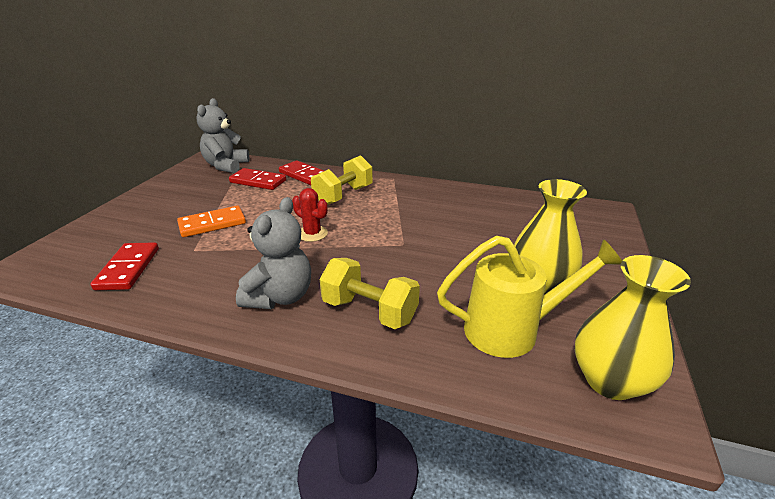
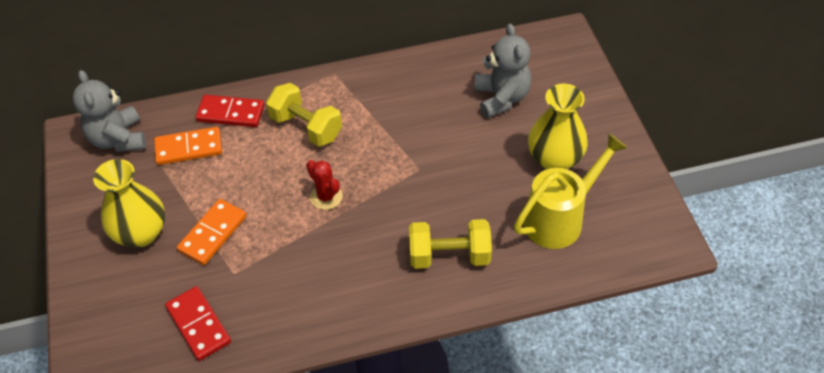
camera: 30 degrees left, 20 degrees up
(258, 181) = (189, 148): red domino -> orange domino
(280, 296) = (367, 280): grey teddy bear -> grey teddy bear (501, 98)
(312, 234) = (326, 197): red cactus -> red cactus turned 45 degrees clockwise
(343, 195) = (306, 127): yellow dumbbell -> yellow dumbbell turned 60 degrees counterclockwise
(610, 380) = (639, 229): yellow vase -> yellow vase (141, 233)

